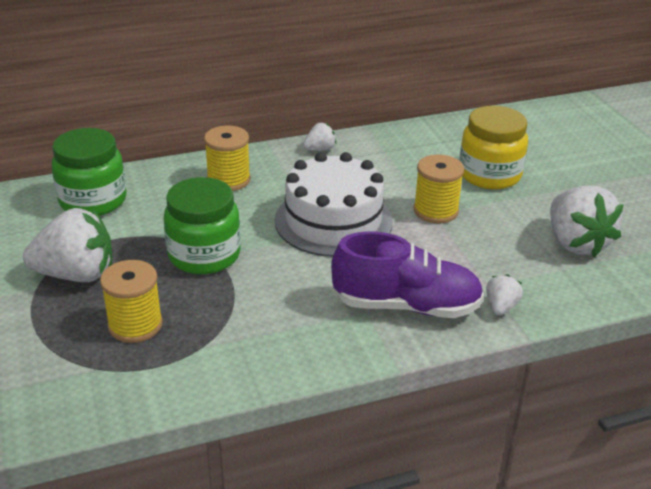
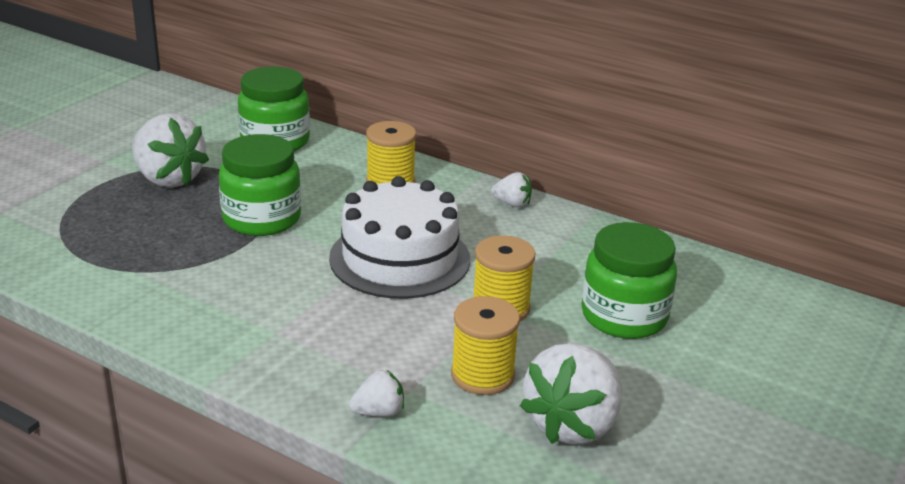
camera: 50 degrees right, 5 degrees down
(135, 325) = (131, 230): yellow spool -> yellow spool (482, 375)
(406, 306) = (311, 351): purple shoe -> none
(489, 175) = (624, 316): yellow jar -> green jar

